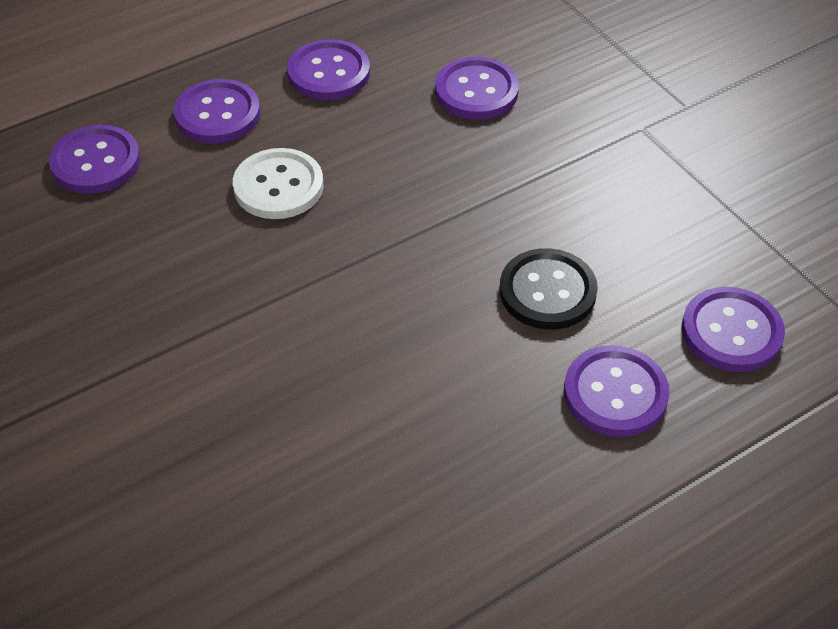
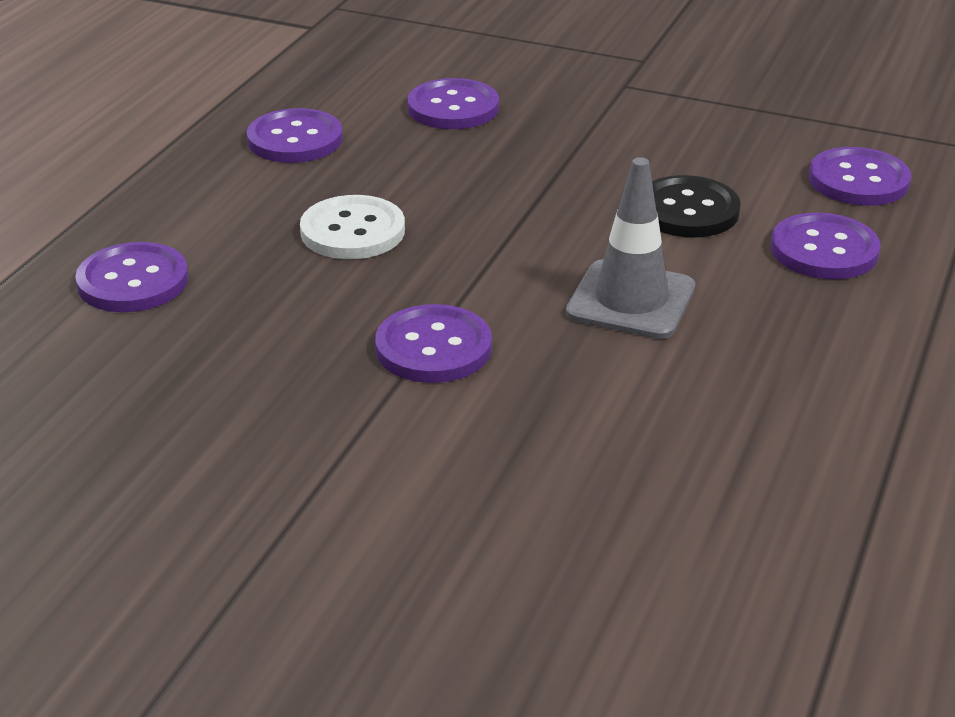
camera: 35 degrees left, 15 degrees down
(217, 114) = (219, 204): purple button -> purple button (433, 348)
(404, 362) = (631, 300): none -> grey traffic cone

